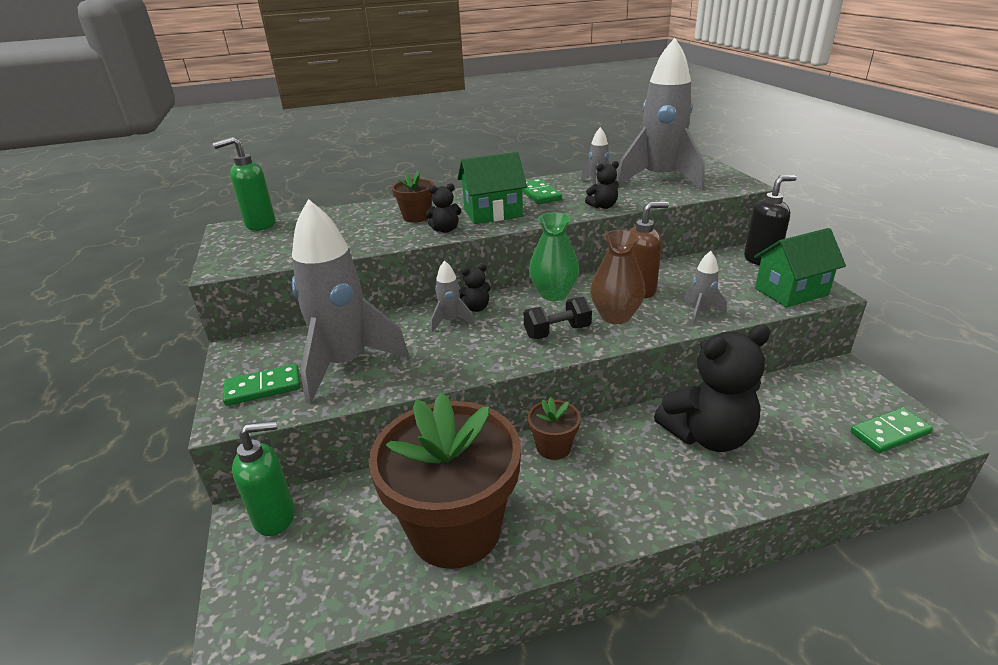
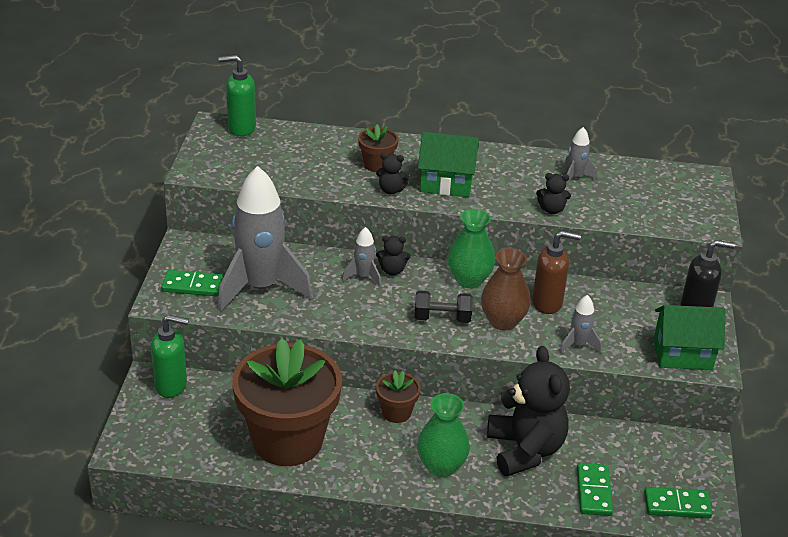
camera: 20 degrees right, 5 degrees up
(539, 194) = (507, 172): green domino -> green domino (594, 491)
(644, 488) = (441, 466): none -> green vase
(659, 180) = (640, 193): grey rocket -> none
(708, 435) = (525, 450): black teddy bear -> black teddy bear turned 105 degrees counterclockwise

